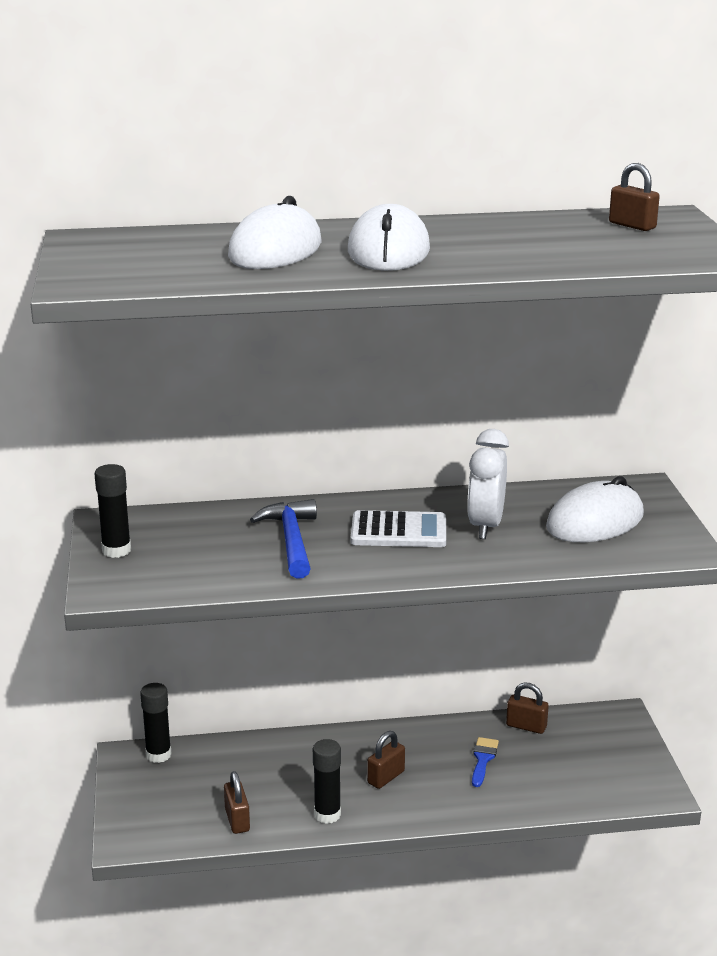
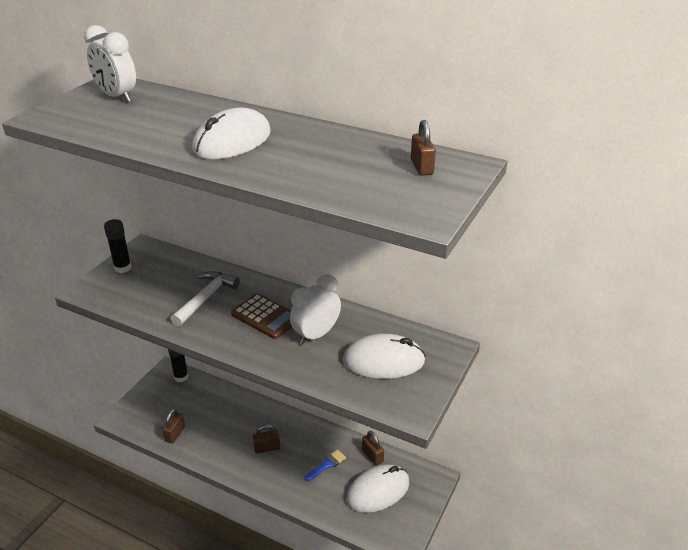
camera: 35 degrees right, 10 degrees up
(133, 247) = (117, 97): none -> white clock
(275, 250) = (176, 121): white mouse -> white mouse (378, 491)
(291, 541) = (205, 298): blue hammer -> white hammer
(327, 814) = (217, 454): black glue stick -> none
(398, 531) = (265, 317): white calculator -> brown calculator

